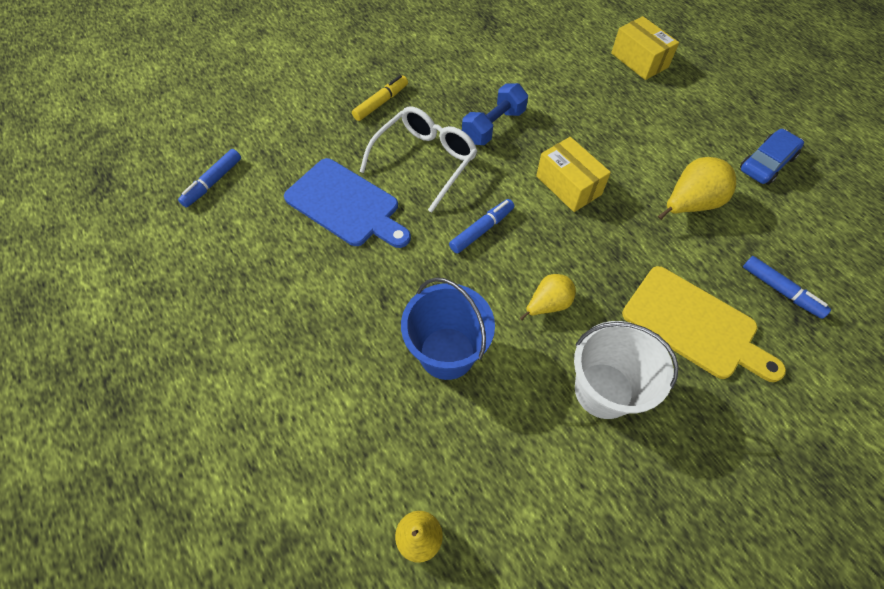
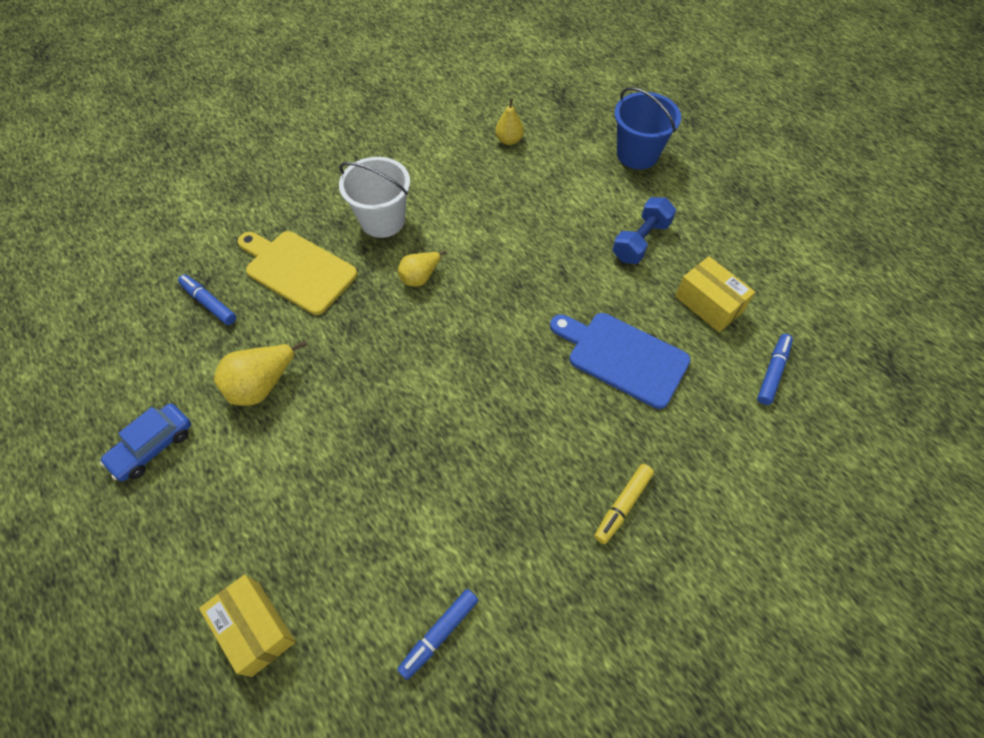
camera: 175 degrees right, 0 degrees up
(425, 161) = (550, 418): white glasses -> none
(447, 353) = (503, 236): blue bucket -> blue bucket (637, 154)
(481, 230) = (481, 340): blue marker -> blue marker (439, 634)
(493, 126) = (473, 477): blue dumbbell -> blue dumbbell (641, 241)
(568, 185) = (389, 398): yellow box -> yellow box (708, 304)

